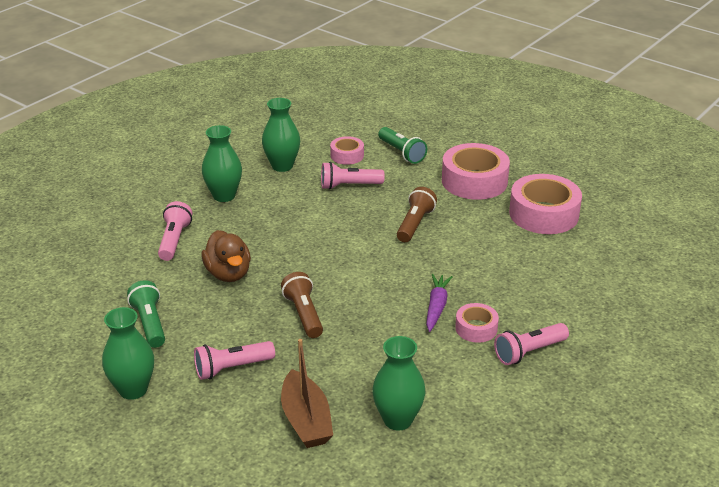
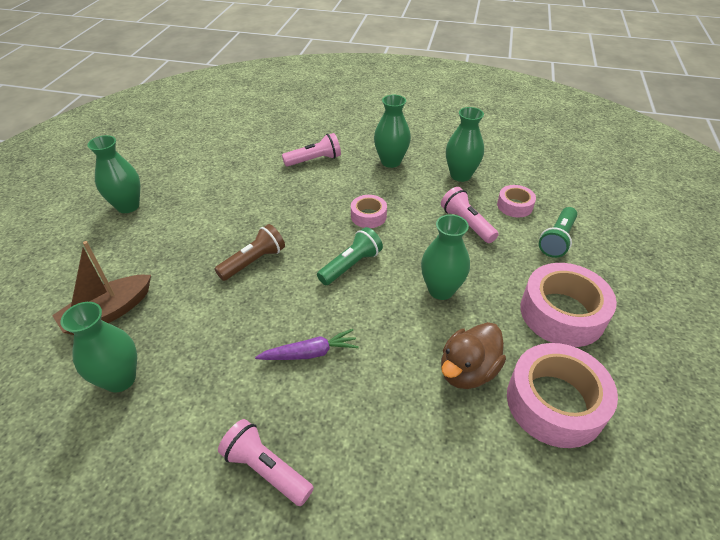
camera: 65 degrees right, 10 degrees up
(150, 323) = (206, 186): green flashlight -> green flashlight (351, 265)
(228, 274) = (287, 201): brown duck -> brown duck (467, 371)
(232, 368) = (166, 245): pink flashlight -> none
(415, 224) = (441, 290): brown flashlight -> green vase
(476, 328) = (289, 400): pink tape -> pink tape (368, 216)

